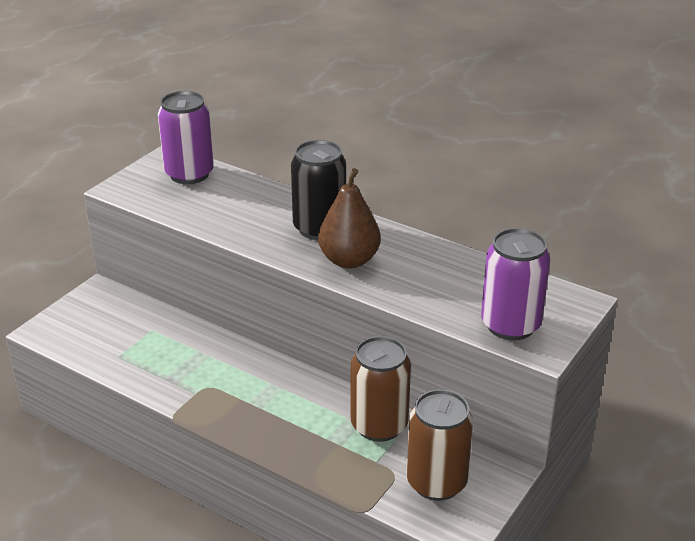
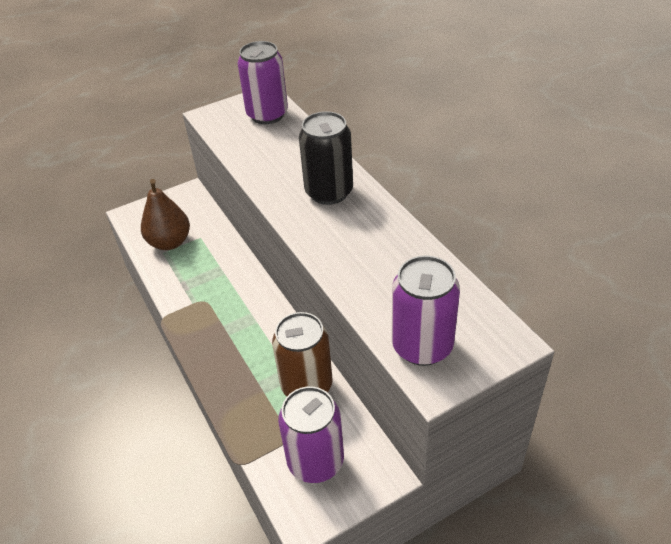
camera: 30 degrees right, 10 degrees up
(349, 260) = (329, 231): brown pear -> brown pear (170, 242)
(436, 482) = (315, 461): brown can -> purple can

